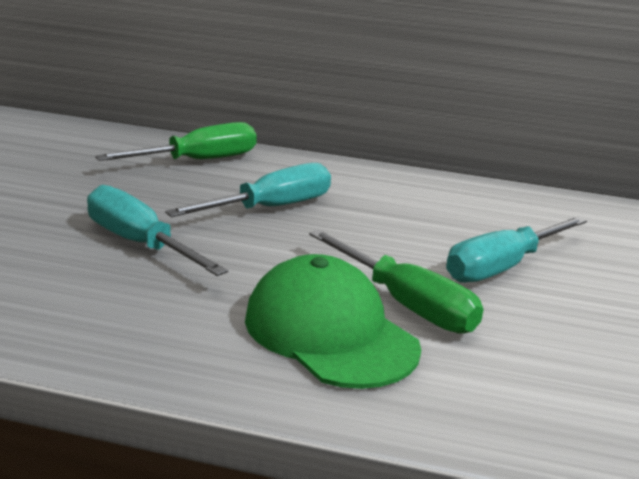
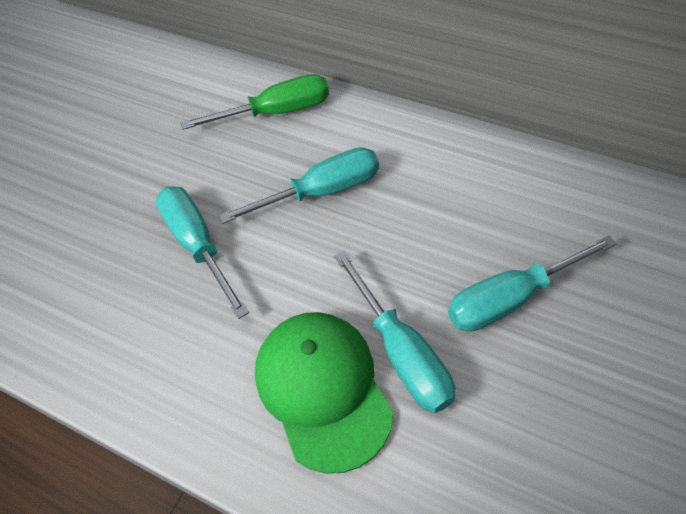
camera: 20 degrees right, 30 degrees up
(406, 305) = (401, 352): green screwdriver -> turquoise screwdriver

